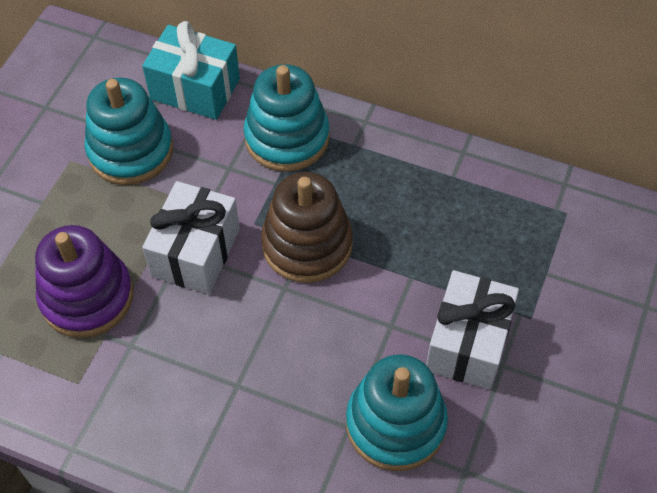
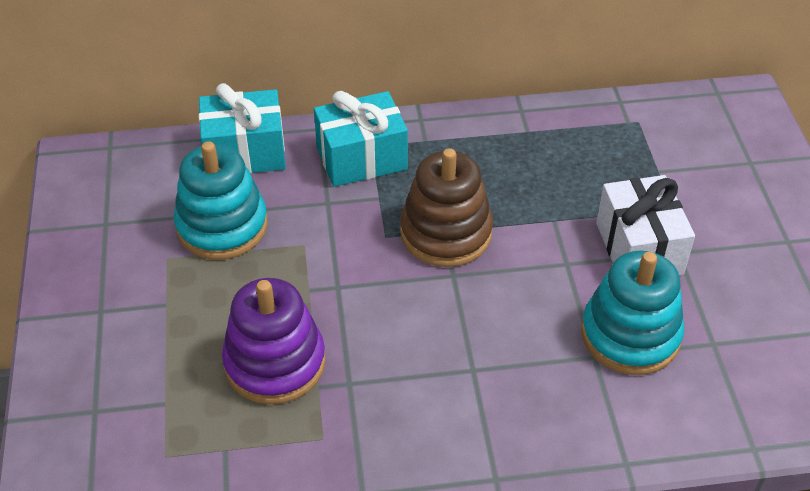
camera: 30 degrees left, 10 degrees down
(196, 252) = (350, 281): white gift -> none
(287, 138) = (361, 158): turquoise stacking toy -> turquoise gift

